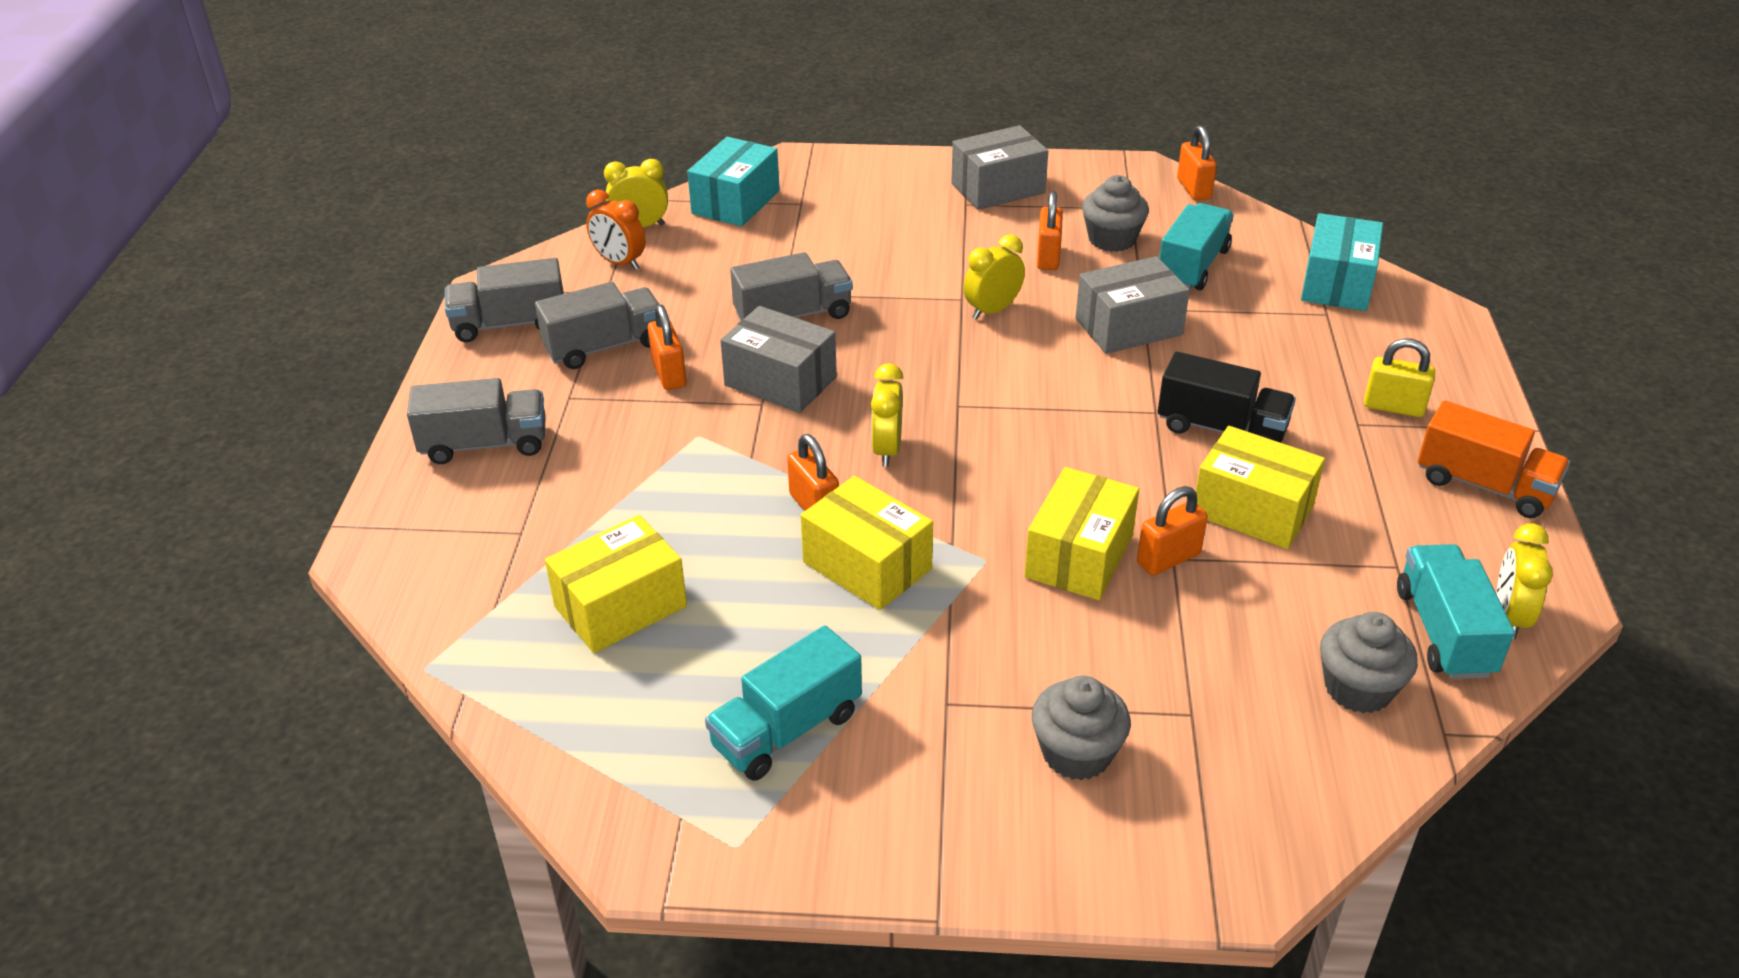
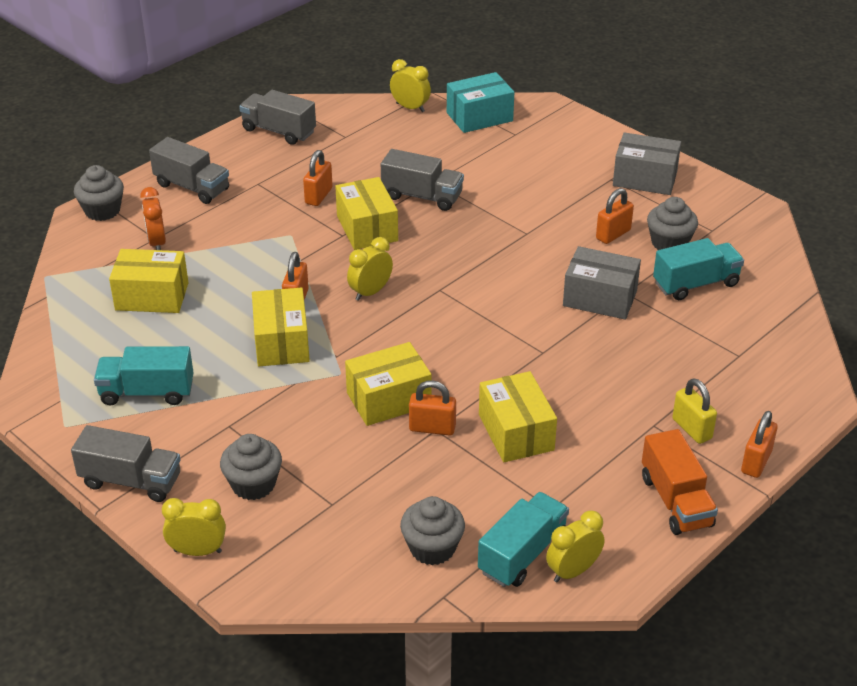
camera: 40 degrees right, 0 degrees up
(393, 537) = (102, 211): none -> grey cupcake
(605, 346) = (307, 165): grey truck -> grey truck (131, 481)
(619, 262) = (373, 123): orange clock -> orange clock (157, 243)
(780, 381) = (367, 228): grey box -> yellow box
(992, 310) = (534, 248): yellow clock -> yellow clock (197, 551)
(1193, 189) = (773, 238): orange padlock -> orange padlock (756, 462)
(1221, 429) = (566, 382): black truck -> none
(1336, 283) = (775, 341): turquoise box -> none

